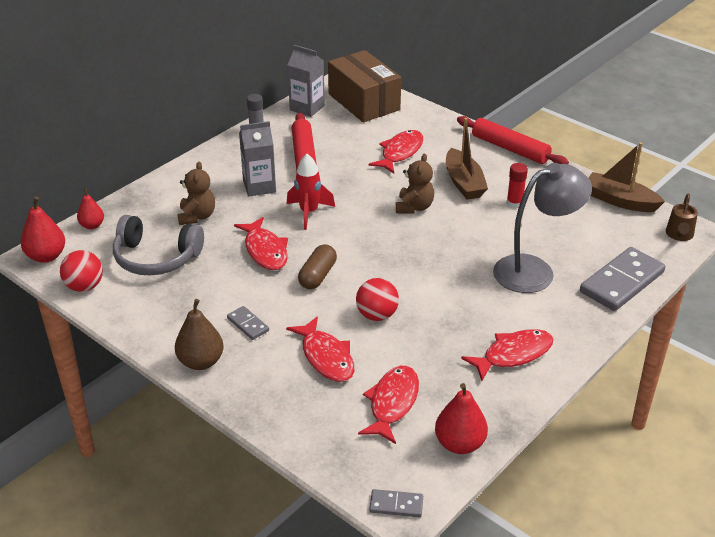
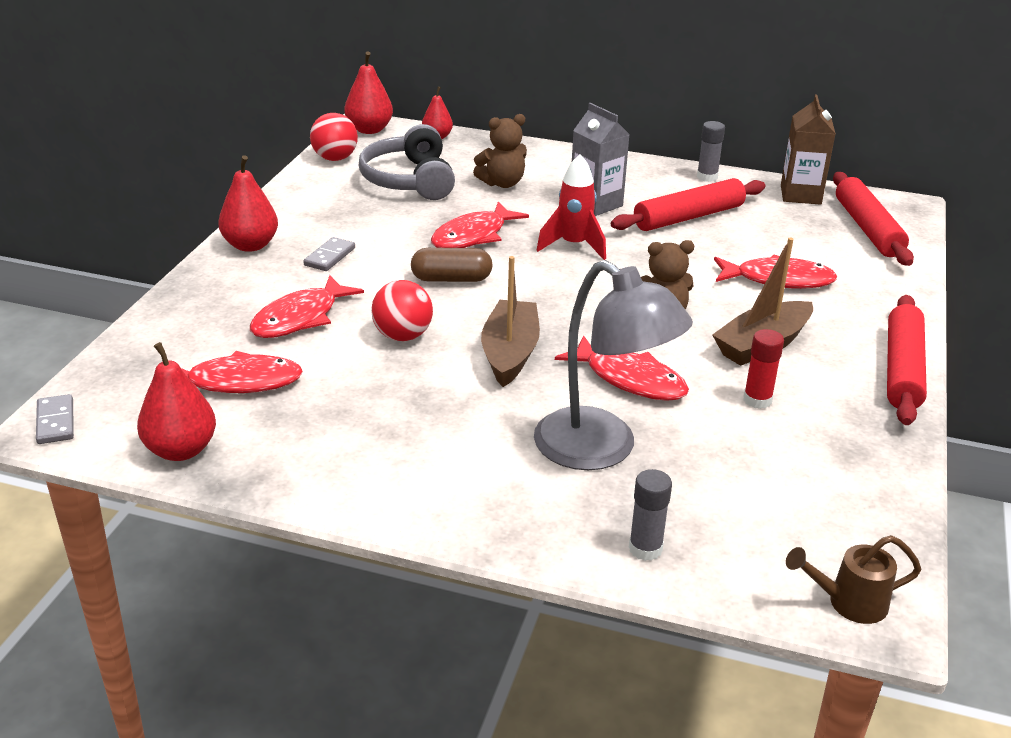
camera: 65 degrees right, 5 degrees down
(201, 362) = (250, 245): brown pear -> red pear
(307, 108) = (800, 195): grey carton -> brown carton
(364, 102) = (868, 228): brown box -> red rolling pin
(513, 355) = (387, 463): red fish -> red fish (629, 379)
(620, 201) = (882, 511): brown boat -> brown boat (510, 353)
(622, 282) = (645, 549): grey domino -> grey glue stick

